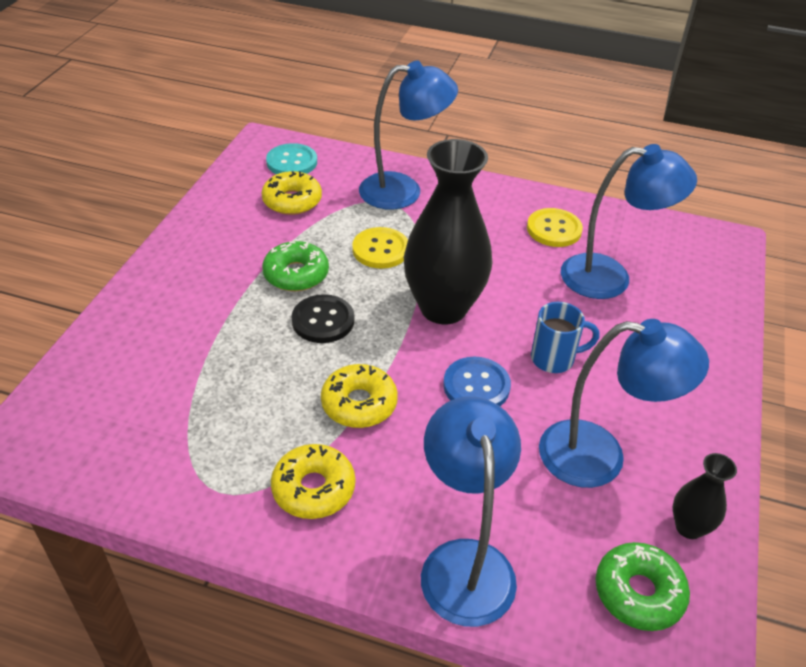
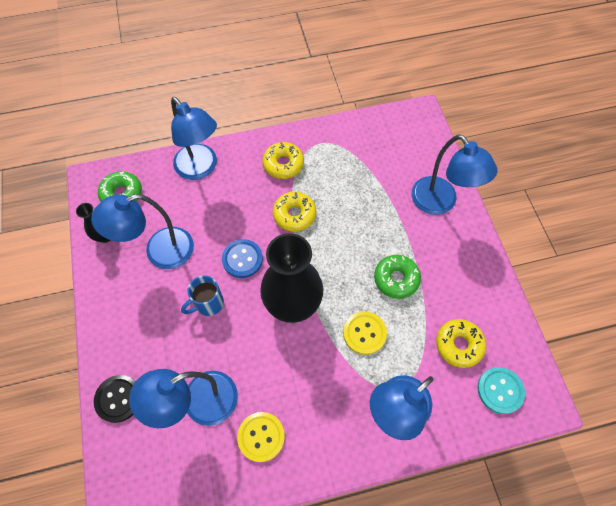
camera: 150 degrees right, 20 degrees up
(150, 317) = (440, 203): none -> blue lamp
(323, 320) = (352, 254): black button -> black button (118, 398)

